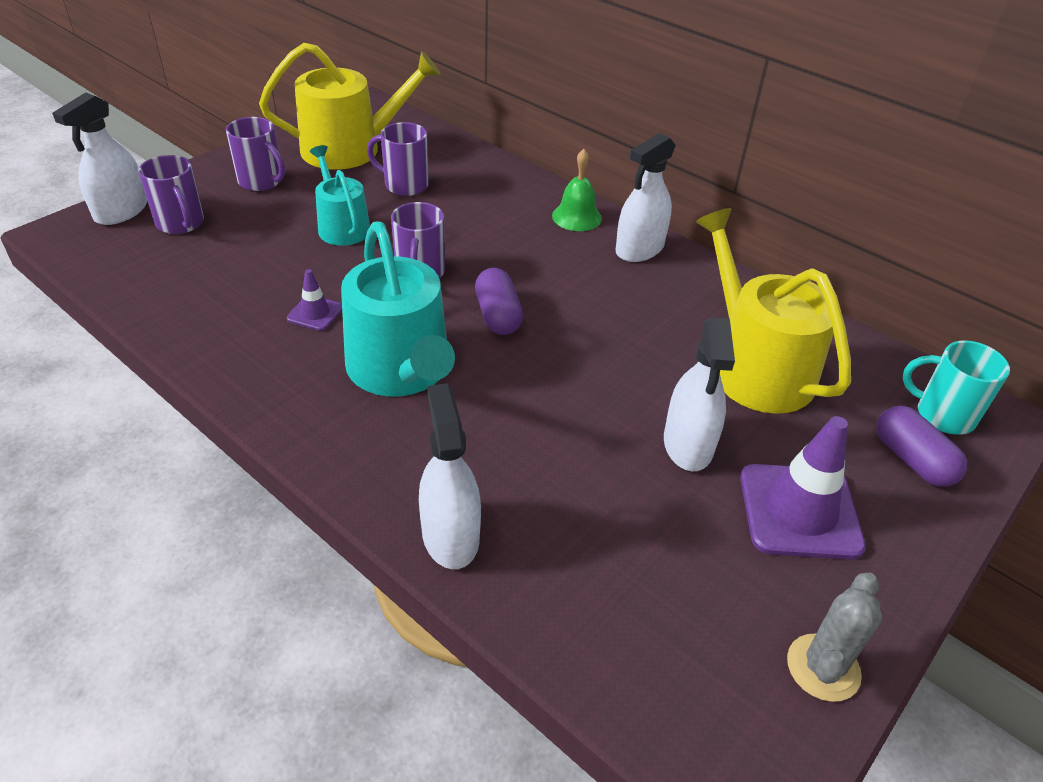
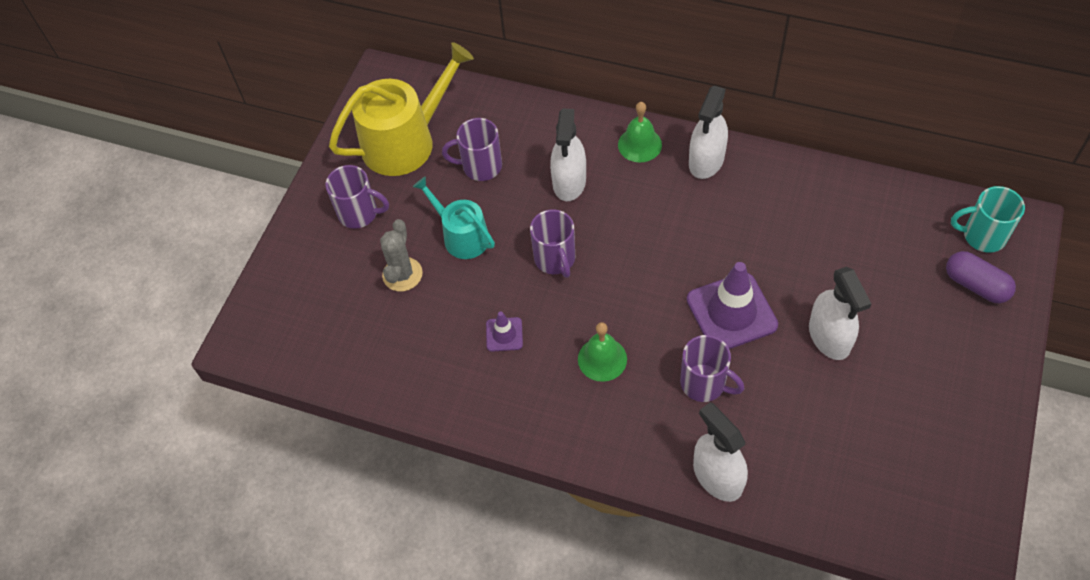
camera: 15 degrees left, 15 degrees up
(121, 211) = (270, 298): white spray bottle -> white spray bottle (569, 182)
(181, 223) = (330, 289): purple mug -> purple mug (704, 383)
(402, 370) = (602, 359): turquoise watering can -> green bell
(498, 315) = (639, 277): purple capsule -> none
(754, 367) = (843, 246): yellow watering can -> none
(799, 511) = (921, 359): purple traffic cone -> purple traffic cone (731, 312)
(823, 667) = (977, 466): grey cactus -> grey cactus (402, 274)

